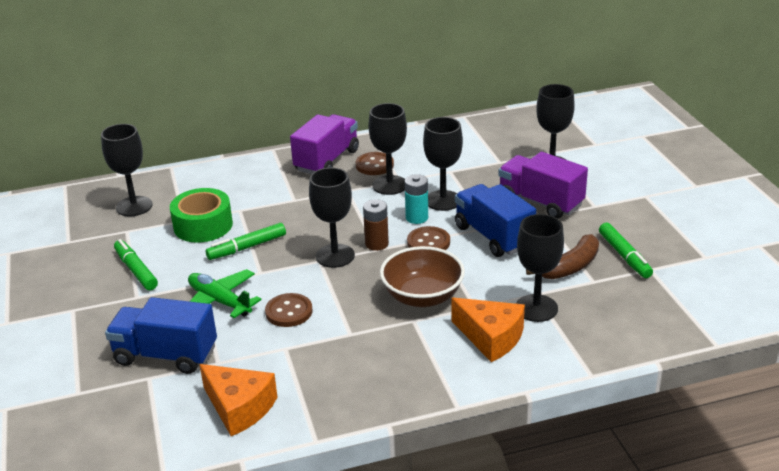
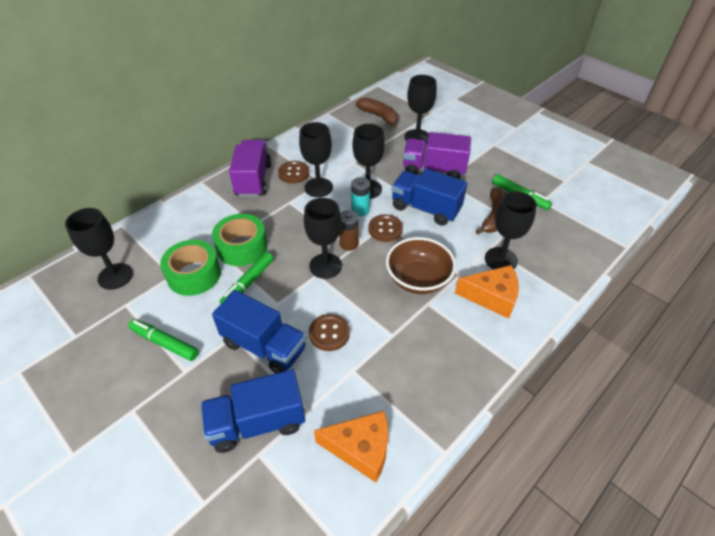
camera: 30 degrees left, 15 degrees up
(220, 301) = (264, 346): green plane -> blue truck
(266, 216) = (242, 247): none -> green tape
(524, 133) = (379, 116): none -> brown banana

